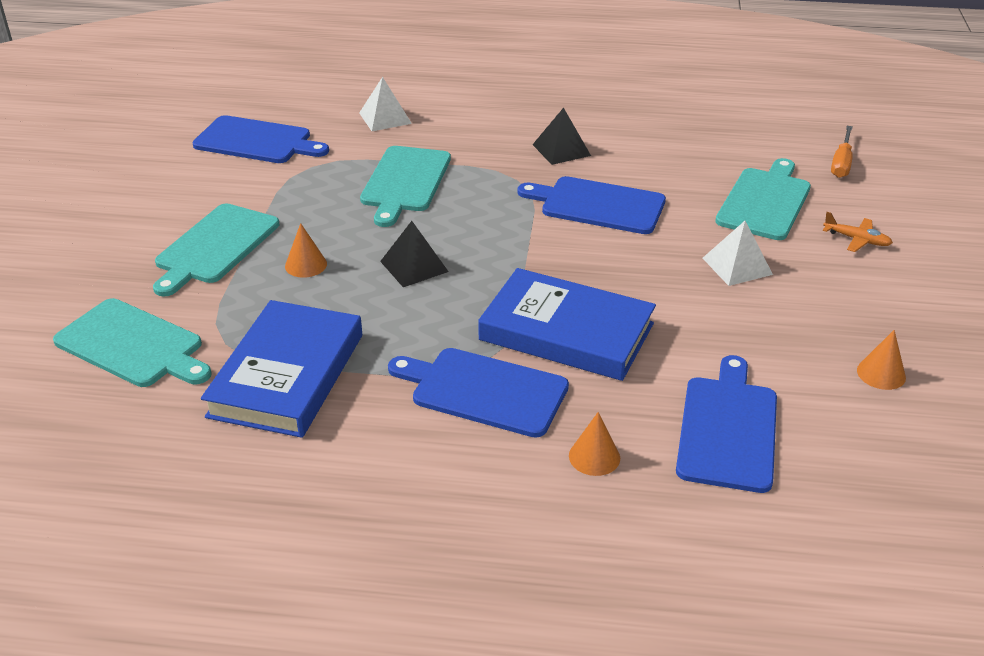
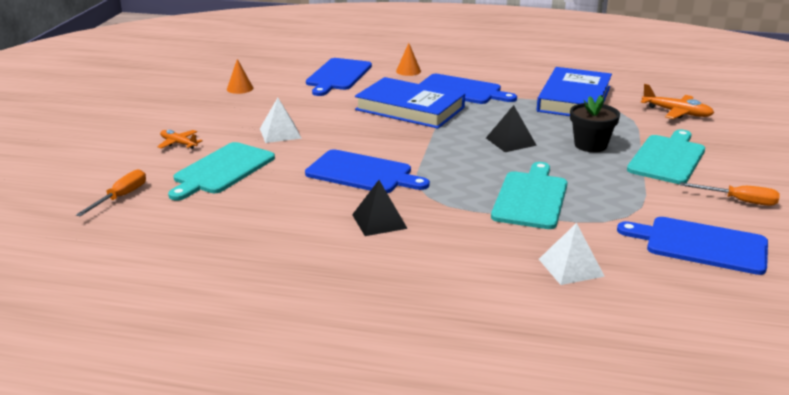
camera: 175 degrees left, 10 degrees down
(133, 345) = (677, 113): turquoise cutting board -> orange plane
(178, 189) = (739, 201): none -> orange screwdriver
(306, 265) = (590, 145): orange cone -> black flower pot

